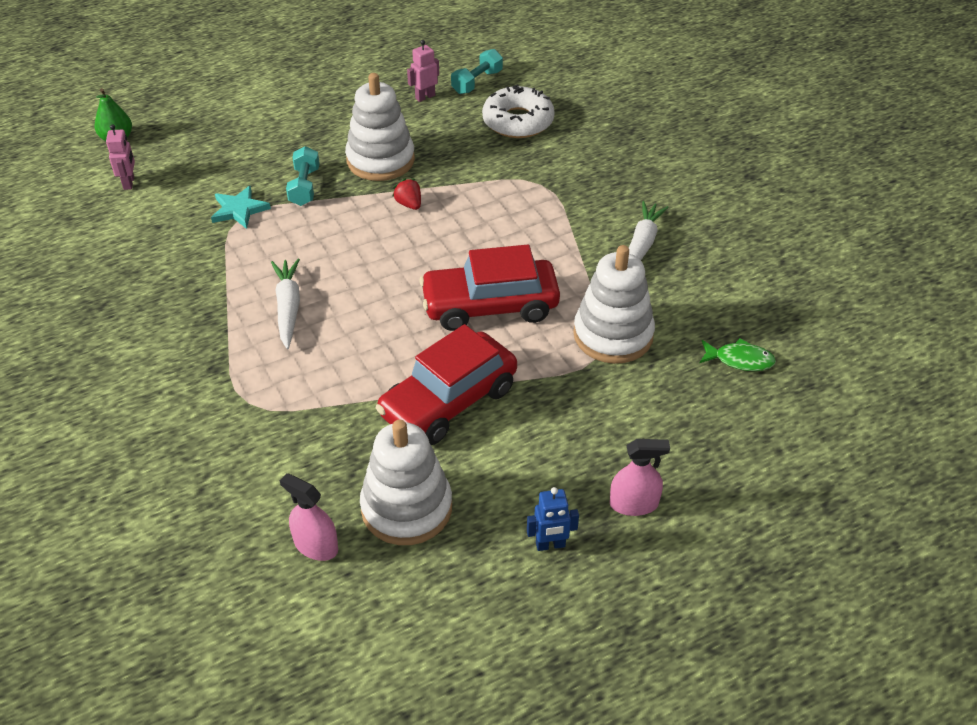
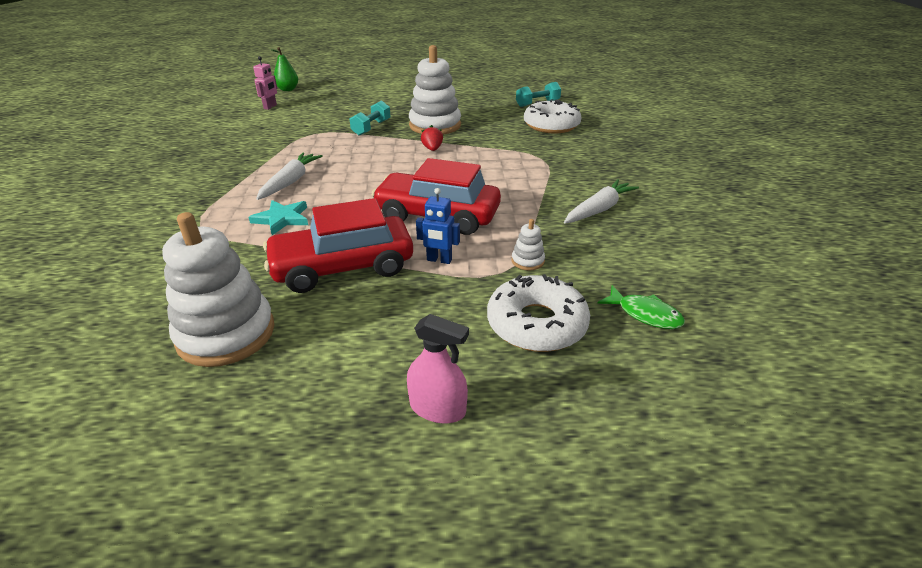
camera: 25 degrees right, 10 degrees down
(239, 210) = (318, 130): turquoise star -> turquoise star (282, 219)
(316, 545) = (124, 336): pink spray bottle -> none
(425, 97) = (494, 104): pink robot -> none
(550, 545) = (318, 416): blue robot -> blue robot (439, 260)
(613, 335) = (527, 261): white stacking toy -> white stacking toy, size x0.42
(660, 401) = (536, 324): none -> white donut

